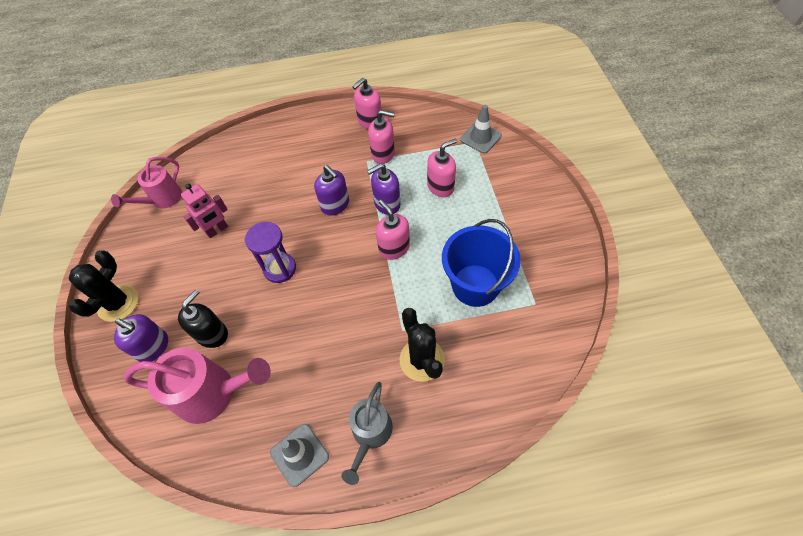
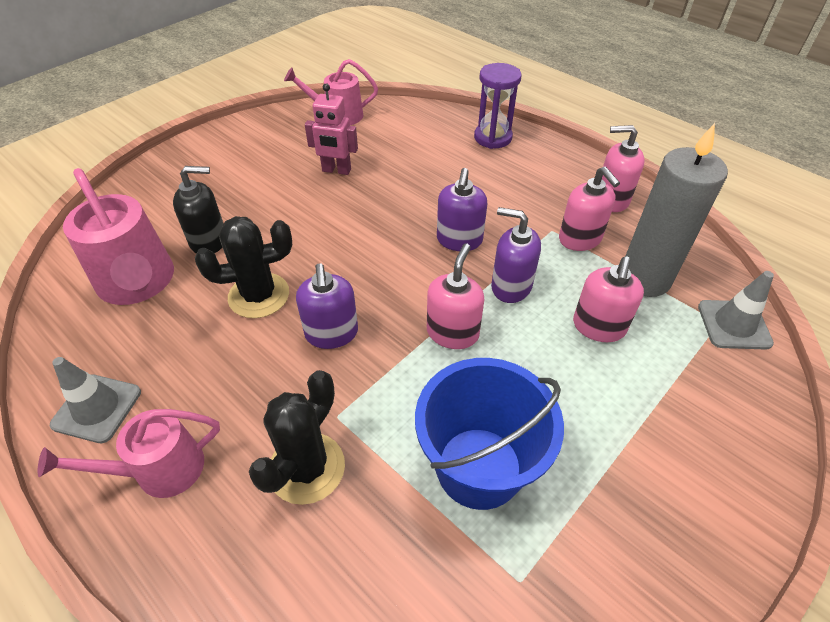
camera: 50 degrees right, 10 degrees down
(118, 303) = (200, 158): black cactus -> black cactus (259, 295)
(153, 347) = (167, 208): purple soap dispenser -> purple soap dispenser (331, 333)
(280, 269) = (330, 245): purple hourglass -> purple hourglass (492, 138)
(370, 434) = (159, 471): grey watering can -> pink watering can
(429, 148) = (644, 279): none -> grey candle
(440, 186) = (598, 327): pink soap dispenser -> pink soap dispenser turned 90 degrees clockwise

